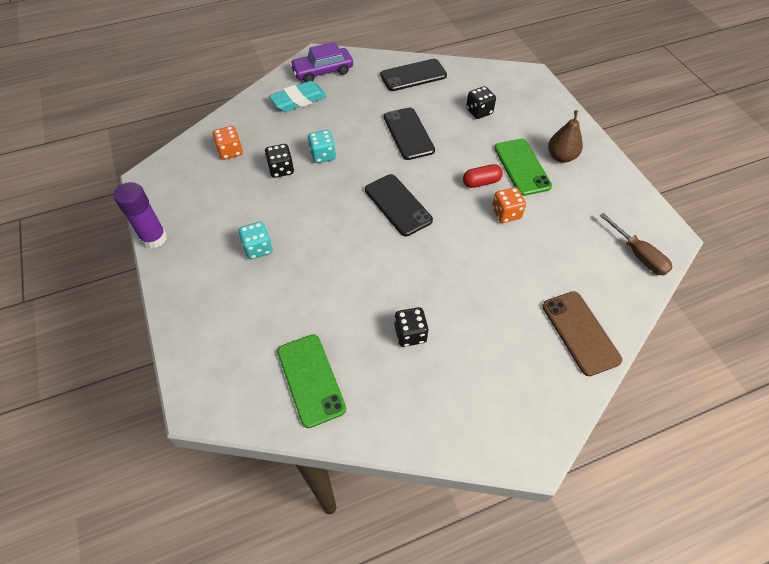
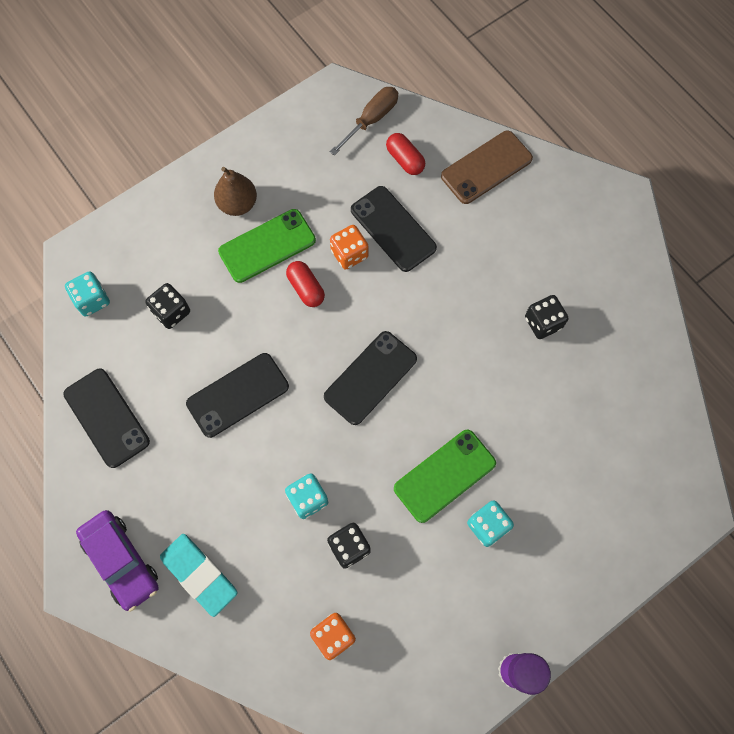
camera: 105 degrees left, 15 degrees up
(311, 380) = (628, 405): green phone -> green phone (444, 475)
(496, 78) = (92, 300): none -> turquoise dice
(524, 246) = (393, 229): none -> black phone
(593, 270) = (405, 160): none -> red capsule

